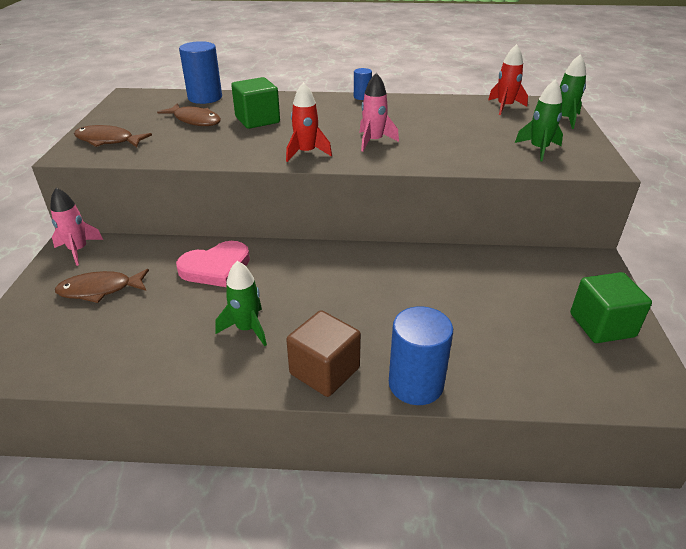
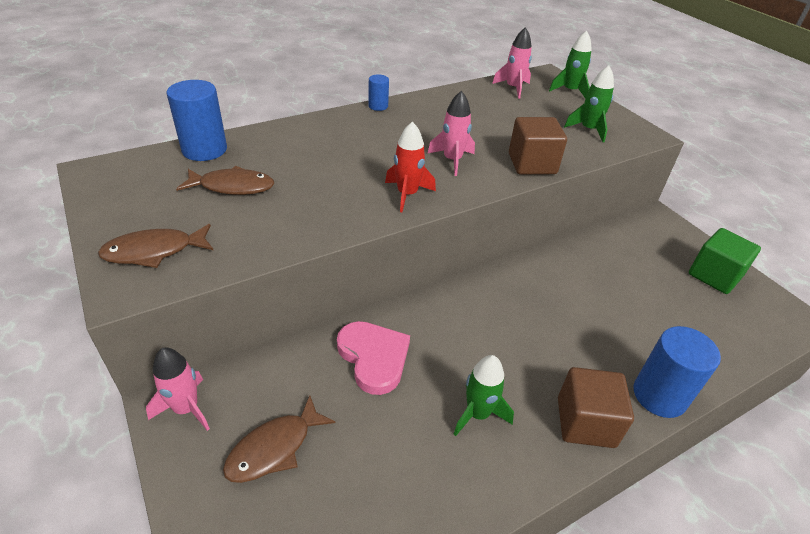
camera: 35 degrees left, 5 degrees up
(216, 267) = (374, 357): pink heart -> pink heart turned 60 degrees counterclockwise
(257, 120) = (305, 166): green cube -> none
(442, 159) = (532, 164): none -> brown cube
(505, 107) = (513, 88): red rocket -> pink rocket

